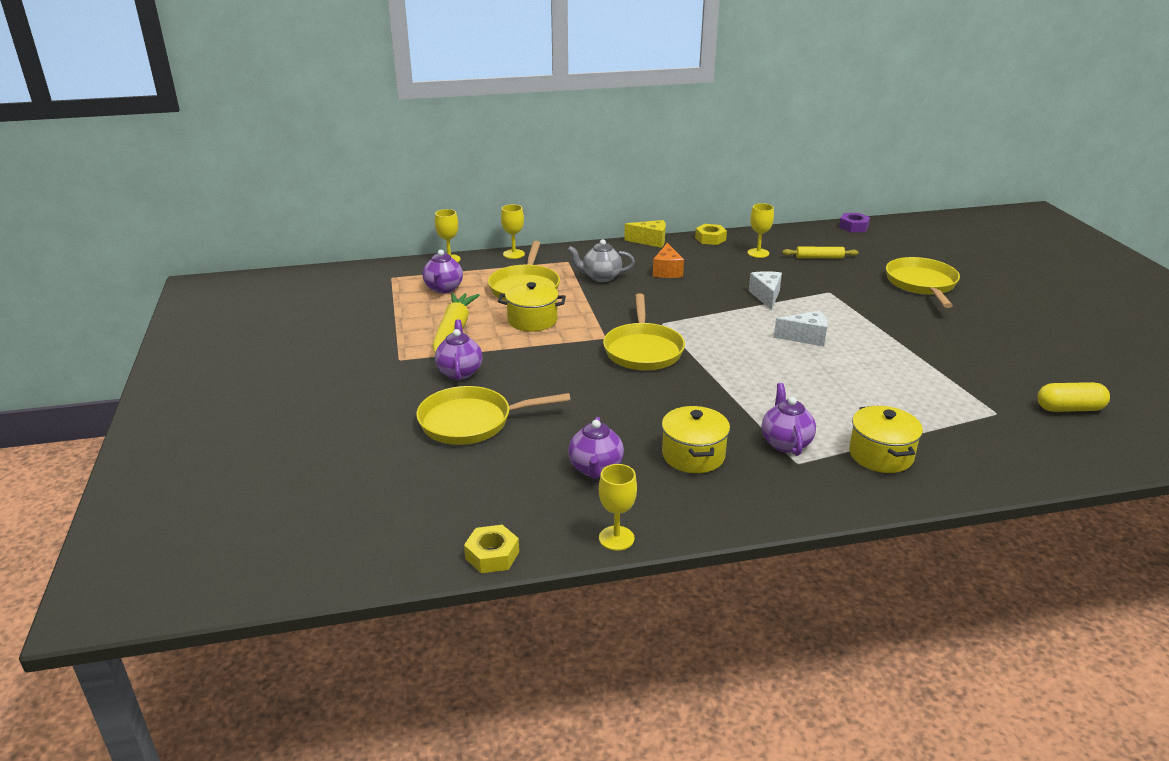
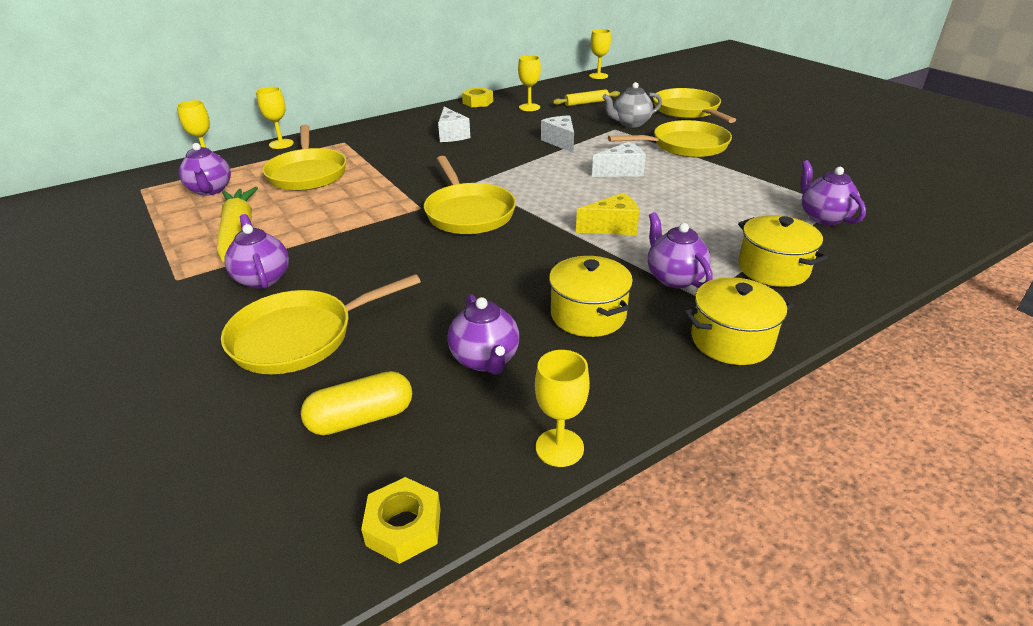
camera: 20 degrees left, 5 degrees up
(532, 320) = (330, 205): yellow pot -> yellow pot (731, 340)
(601, 277) = (387, 151): grey teapot -> grey teapot (630, 123)
(650, 241) = (421, 112): yellow cheese -> yellow cheese (612, 227)
(667, 271) = (452, 135): orange cheese -> white cheese
(853, 227) = (598, 76): purple nut -> yellow goblet
(888, 323) = (684, 146): none -> yellow pan
(971, 421) = (823, 217): none -> purple teapot
(1069, 409) = (890, 189): yellow capsule -> yellow capsule (361, 418)

